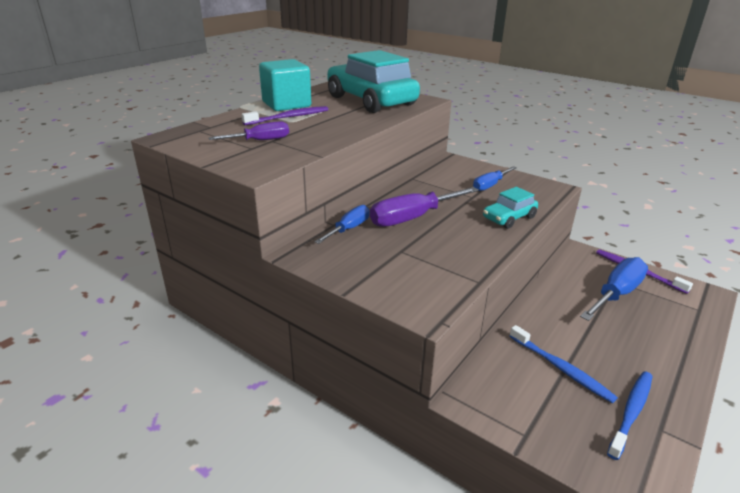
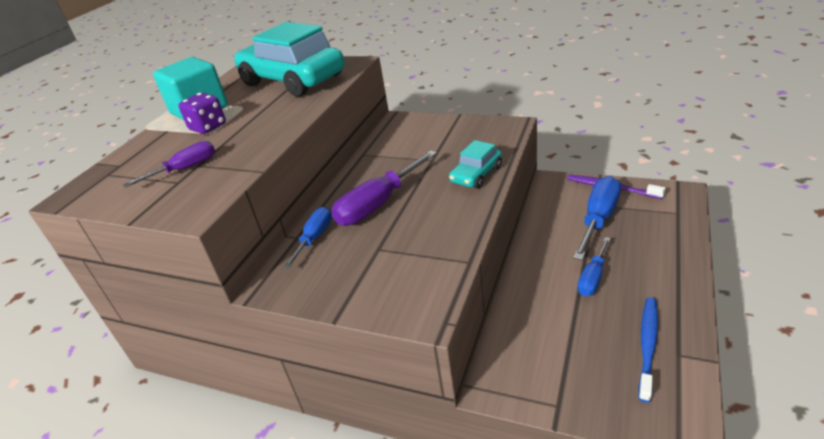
camera: 10 degrees left, 5 degrees up
(289, 117) = (208, 127): purple toothbrush -> purple dice
(490, 185) = (446, 140): blue screwdriver -> blue screwdriver (592, 278)
(561, 369) = (571, 320): blue toothbrush -> none

